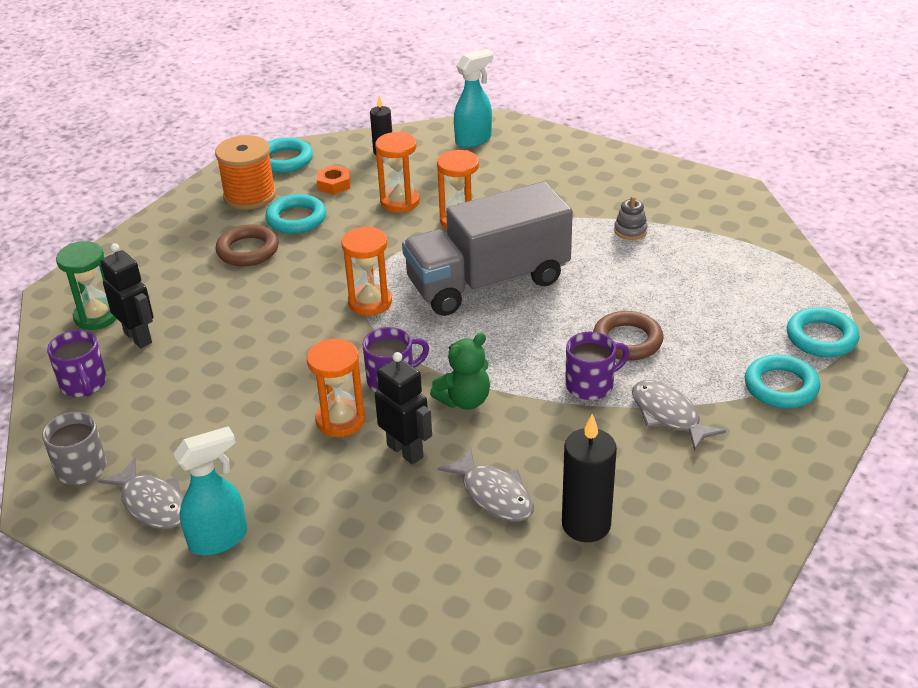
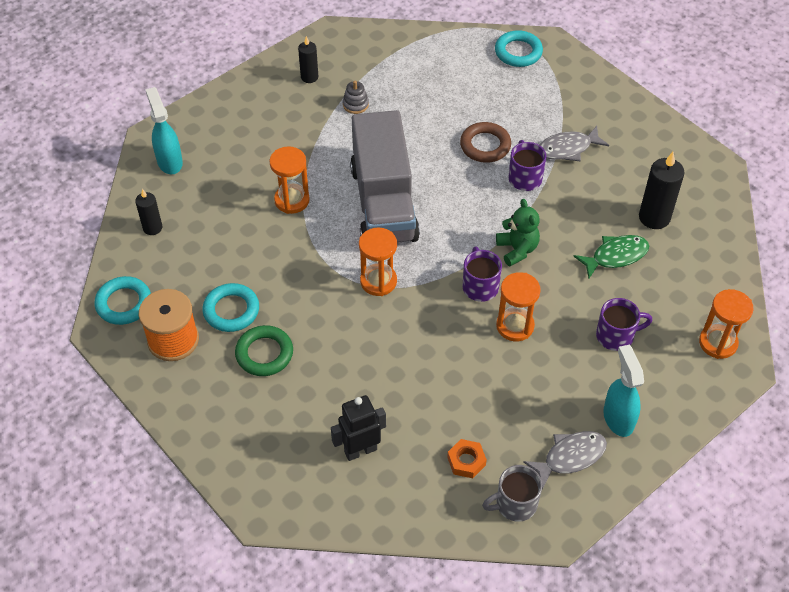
camera: 75 degrees left, 15 degrees up
(84, 384) = (410, 496): purple mug -> purple mug (616, 336)
(96, 316) = (315, 481): green hourglass -> none
(248, 250) = (264, 354): brown ring -> green ring
(334, 184) = (188, 273): orange nut -> orange nut (466, 461)
(400, 202) = (242, 233): orange hourglass -> orange hourglass (718, 343)
(405, 451) = (559, 294): black robot -> none
(494, 494) = (615, 256): grey fish -> green fish
(651, 191) = (309, 77): none -> black candle
(781, 386) = (558, 87): turquoise ring -> none

